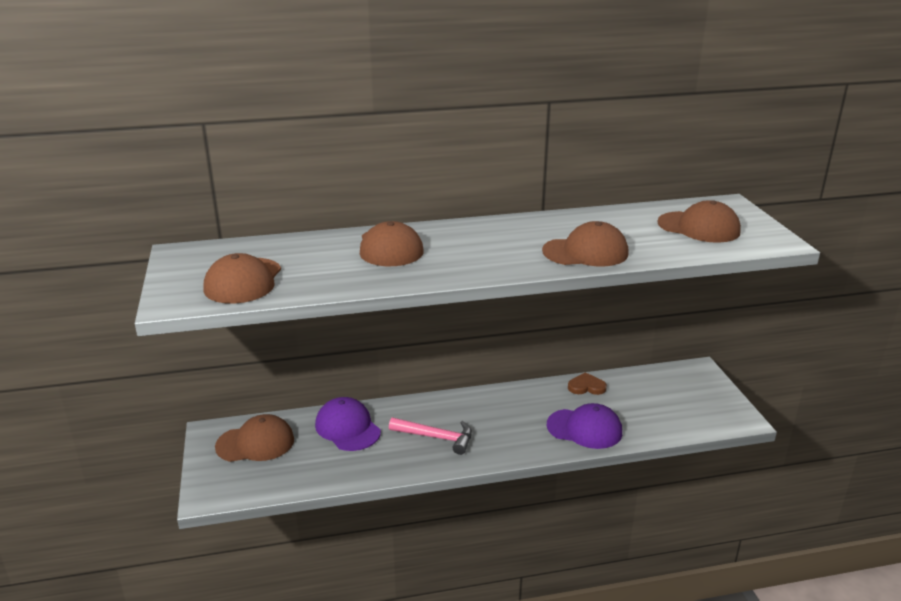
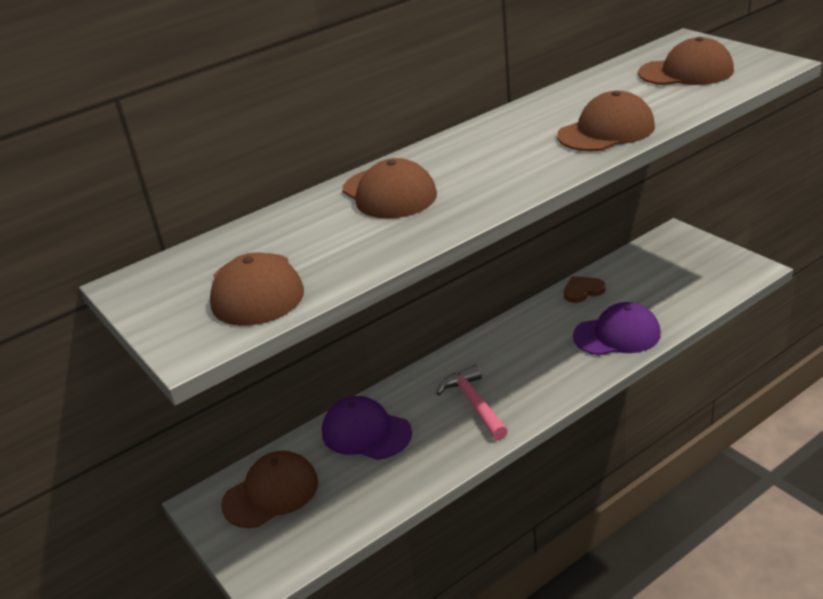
camera: 20 degrees left, 5 degrees up
(436, 437) = (474, 404): pink hammer -> pink hammer turned 105 degrees counterclockwise

